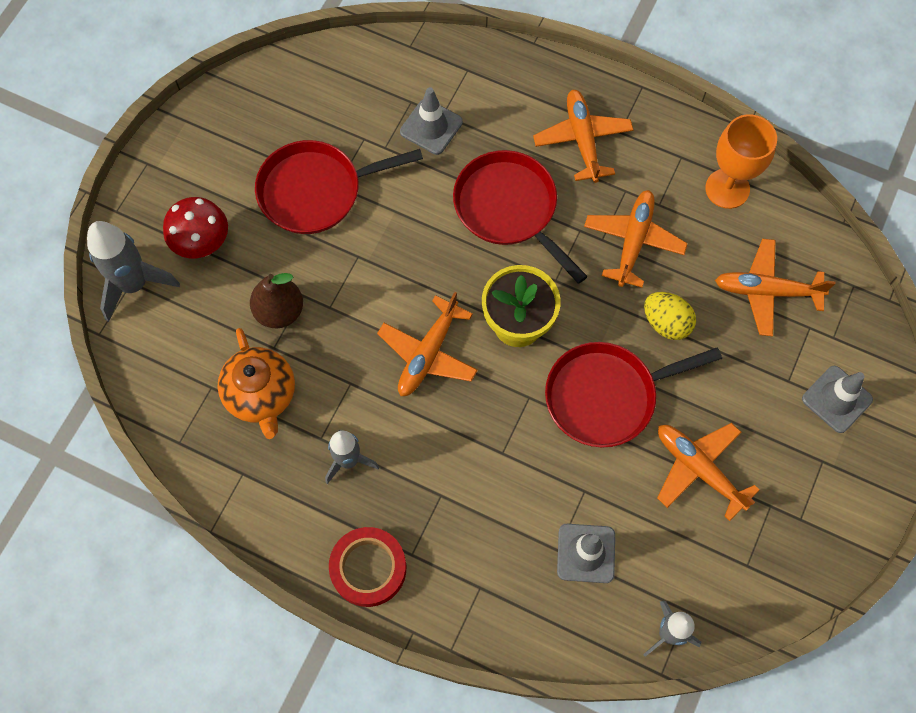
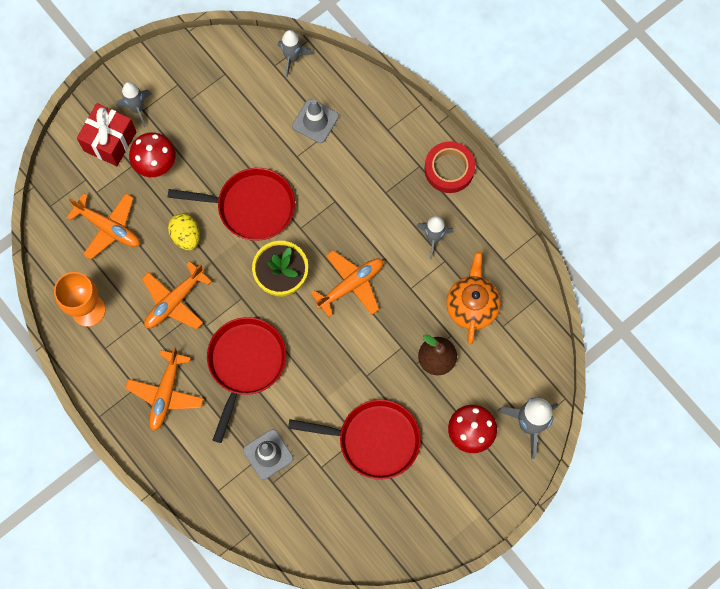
camera: 155 degrees left, 5 degrees up
(509, 209) = (245, 364): red pan -> red pan turned 150 degrees counterclockwise
(698, 469) = (220, 138): orange plane -> none
(759, 395) = (156, 165): none -> red mushroom
(831, 459) = (137, 108): none -> grey rocket
(836, 399) = (110, 141): grey traffic cone -> red gift

